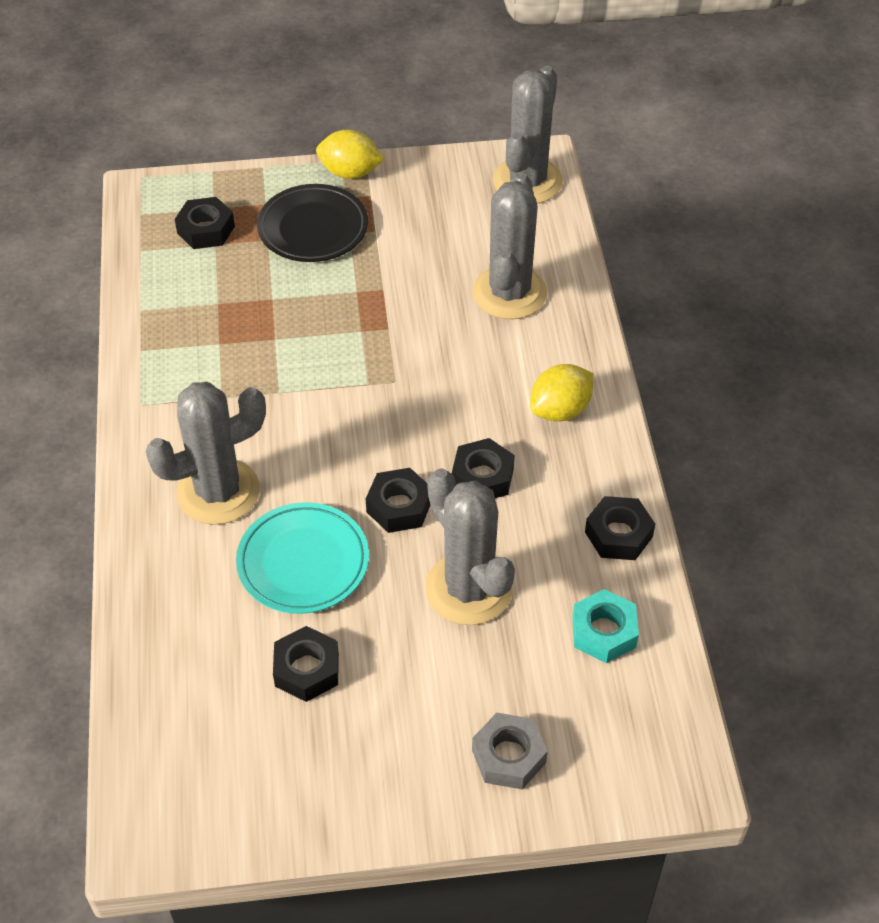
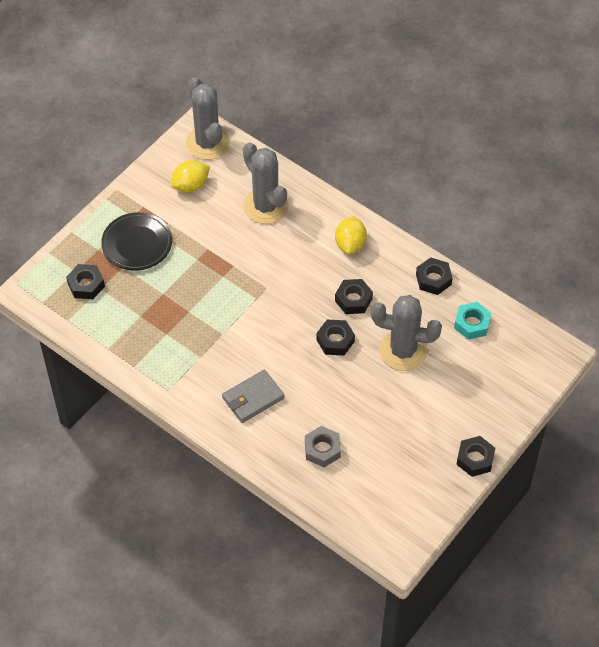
camera: 45 degrees left, 5 degrees up
(218, 492) = (253, 398): grey cactus -> grey wallet
(303, 562) = (325, 396): turquoise plate -> none
(307, 669) = (380, 436): black nut -> black nut (475, 459)
(350, 172) = (118, 202): yellow lemon -> yellow lemon (190, 185)
(508, 756) = (492, 401): grey nut -> grey nut (322, 449)

